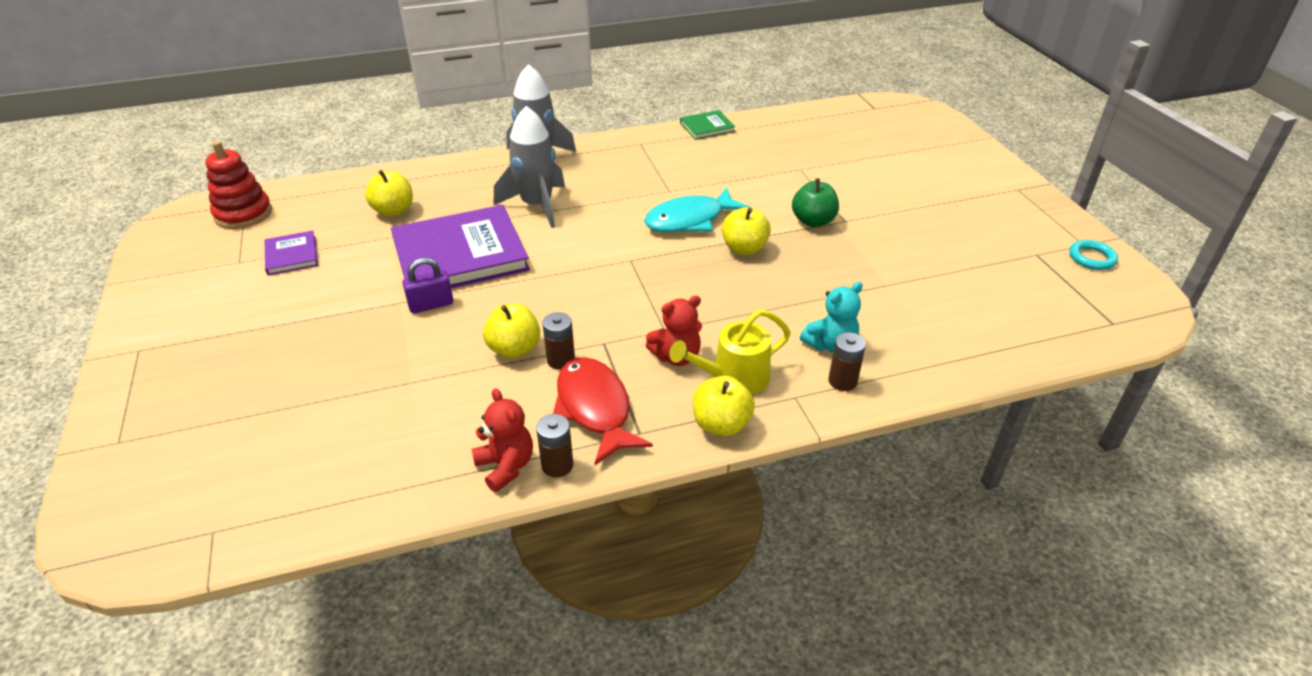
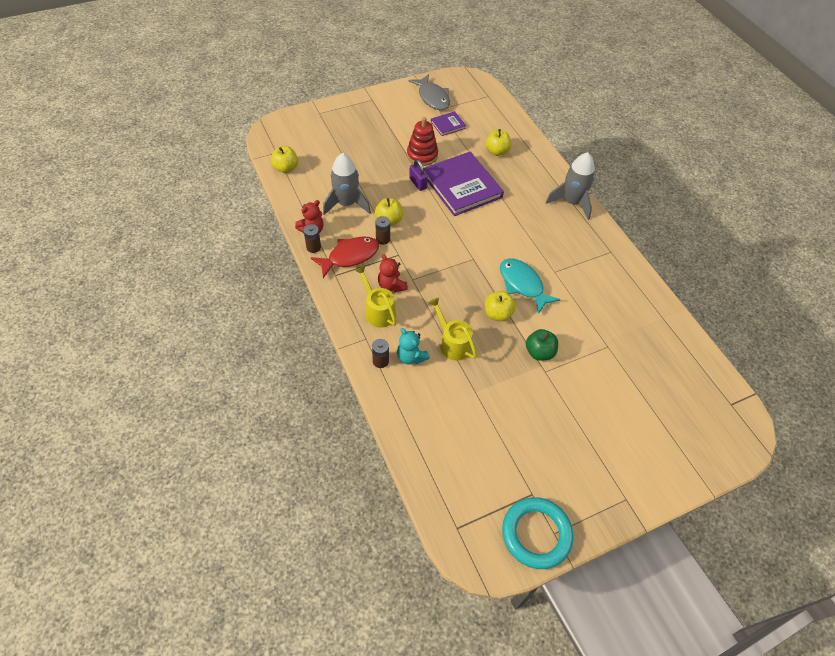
camera: 80 degrees right, 15 degrees up
(199, 266) = (432, 98): none -> grey fish
(243, 214) = (479, 98): red stacking toy -> red stacking toy (422, 155)
(537, 205) = (518, 209): grey rocket -> grey rocket (346, 204)
(707, 127) = (649, 288): green book -> none
(721, 424) = (343, 307): yellow apple -> yellow apple (286, 168)
(801, 298) = (452, 343): none -> yellow watering can
(1092, 258) = (536, 534): turquoise ring -> turquoise ring, size x2.02

